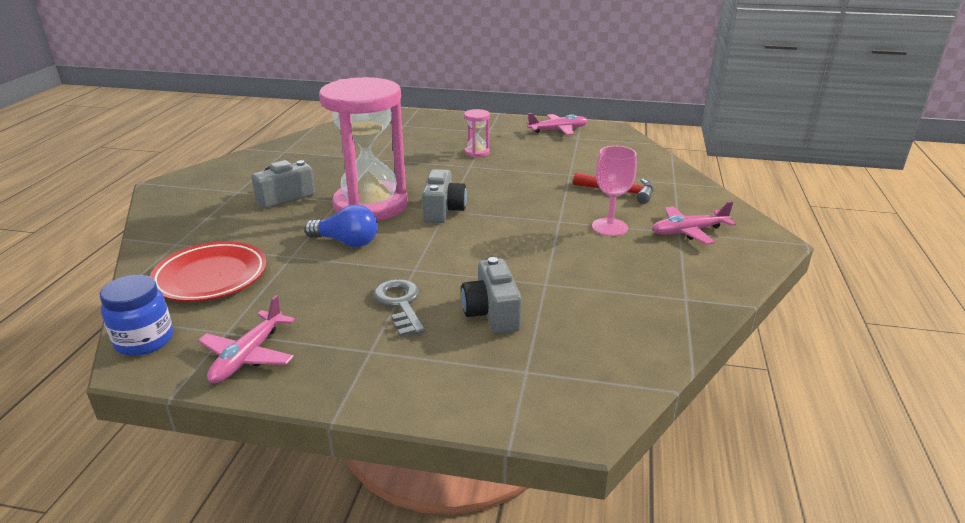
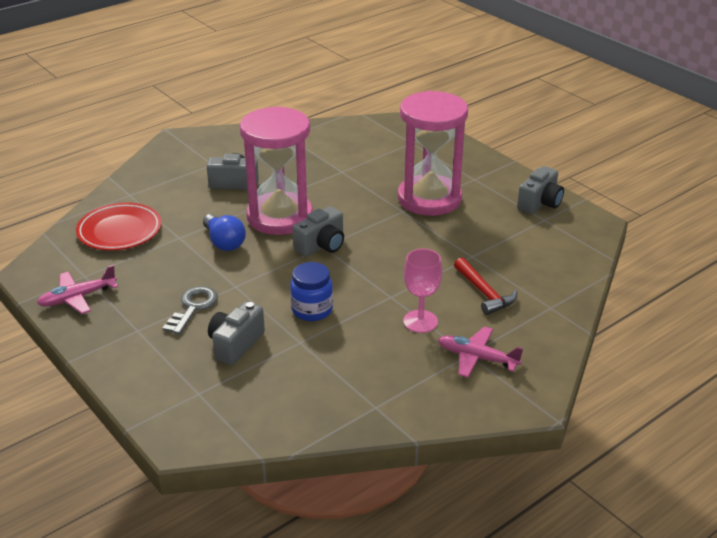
camera: 40 degrees right, 5 degrees up
(144, 341) = (43, 260): blue jar -> blue jar (312, 310)
(477, 152) = (429, 199): pink hourglass -> pink hourglass, size x2.48
(558, 130) = (540, 203): pink plane -> grey camera

